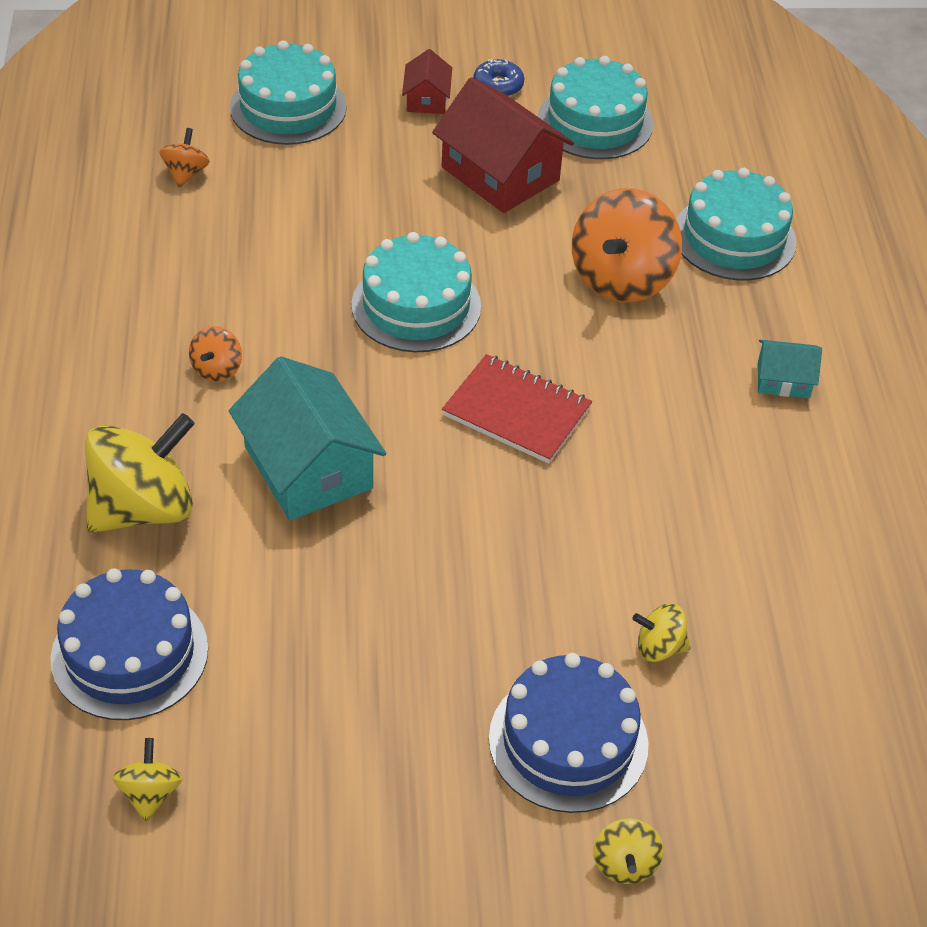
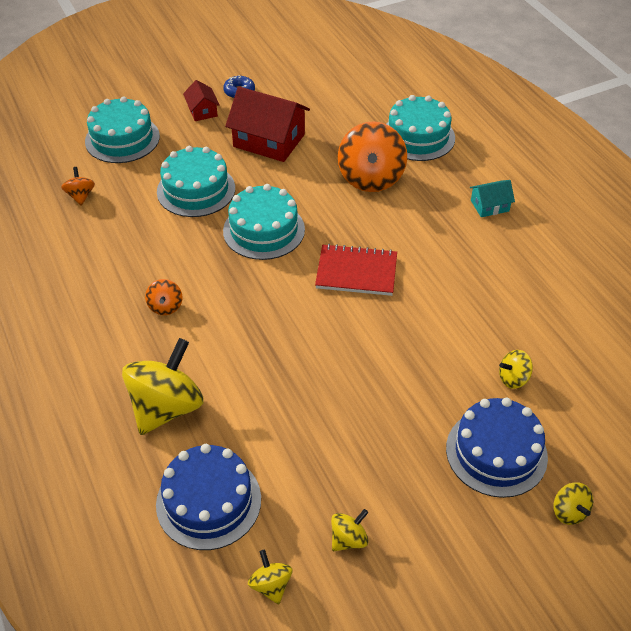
camera: 20 degrees left, 0 degrees up
(288, 776) = (348, 539): none -> yellow spinning top
(308, 467) = (254, 346): turquoise house -> none
(595, 122) = (305, 96): turquoise cake -> turquoise cake (196, 190)

